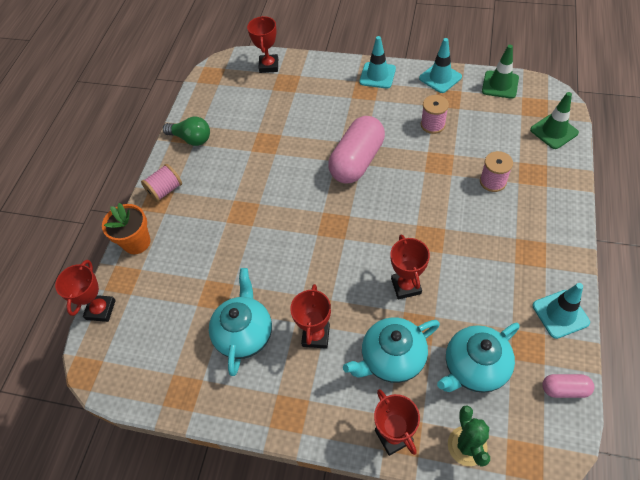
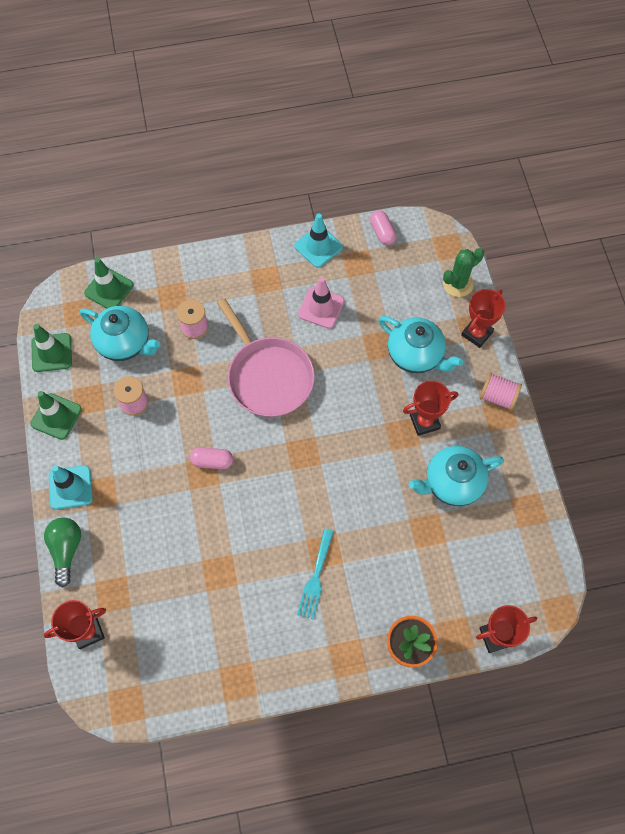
camera: 120 degrees left, 10 degrees up
(165, 190) = (330, 656): pink spool -> pink spool (497, 397)
(191, 139) = (244, 668): green light bulb -> green light bulb (66, 550)
(226, 200) = (315, 577): none -> turquoise fork
(357, 161) = (212, 461): pink capsule -> pink capsule, size x0.48
(406, 286) = (343, 366): red trophy -> none
(419, 222) = (268, 376): none -> pink pan
(440, 78) = (56, 416): turquoise traffic cone -> green traffic cone
(474, 367) = (394, 294): turquoise teapot -> turquoise teapot (125, 343)
(480, 290) = (321, 307): none -> pink traffic cone

